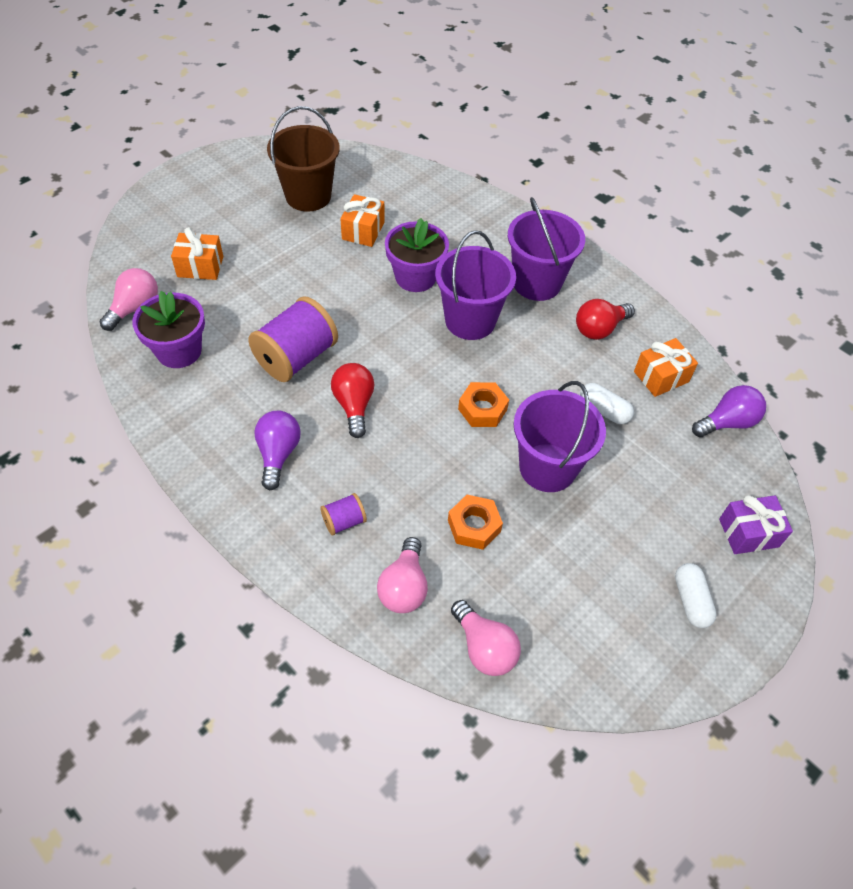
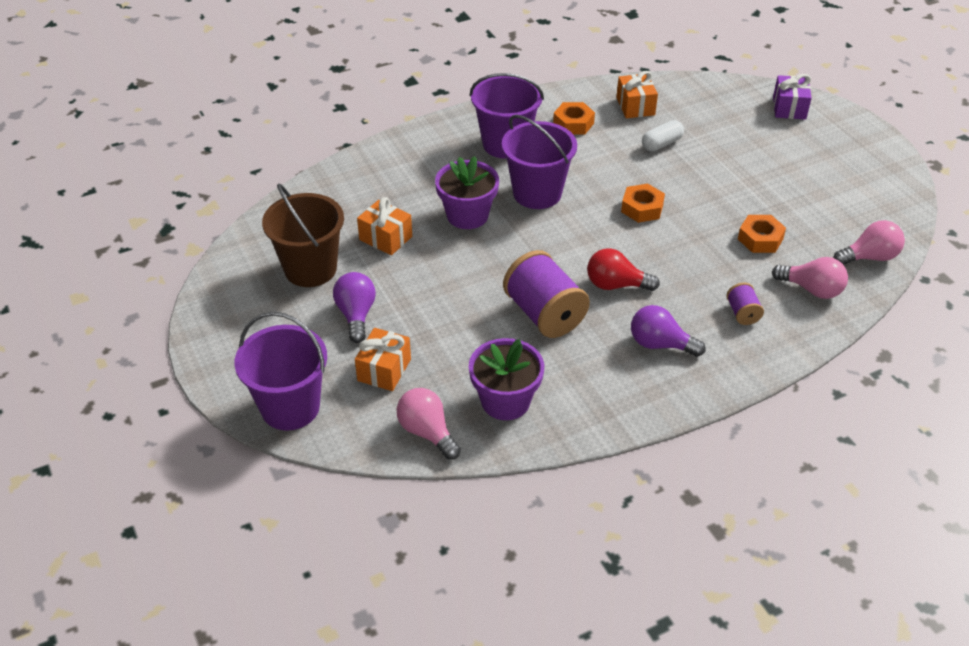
camera: 70 degrees left, 10 degrees down
(547, 467) = (711, 187): purple bucket -> purple bucket (290, 407)
(599, 329) = (573, 123): red light bulb -> orange nut
(691, 600) = (841, 149): white capsule -> none
(727, 422) = (689, 88): purple light bulb -> purple light bulb (356, 315)

